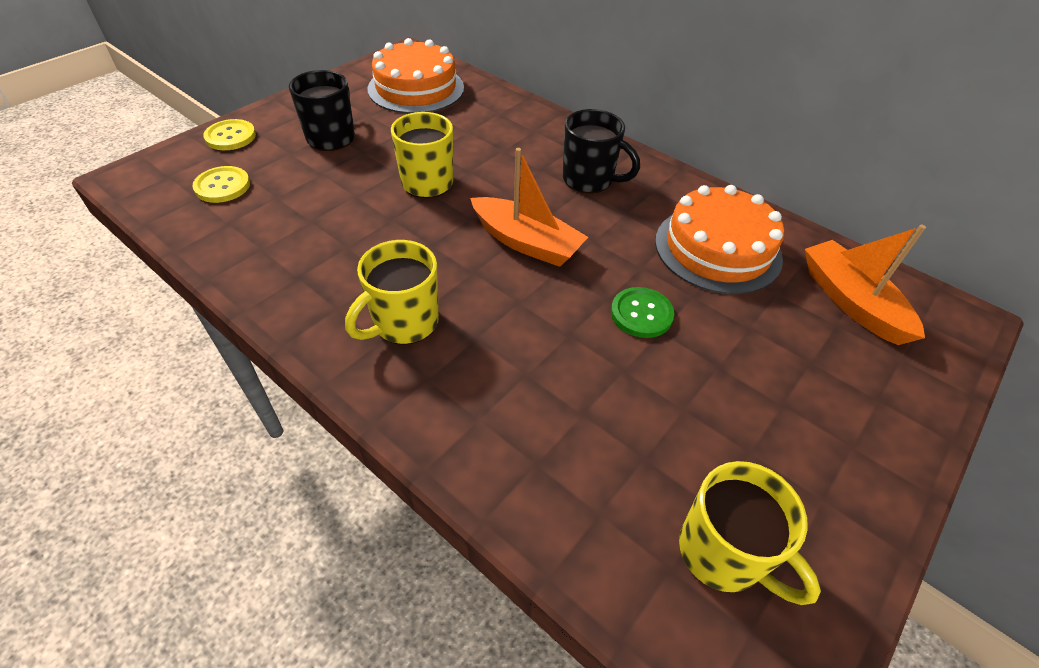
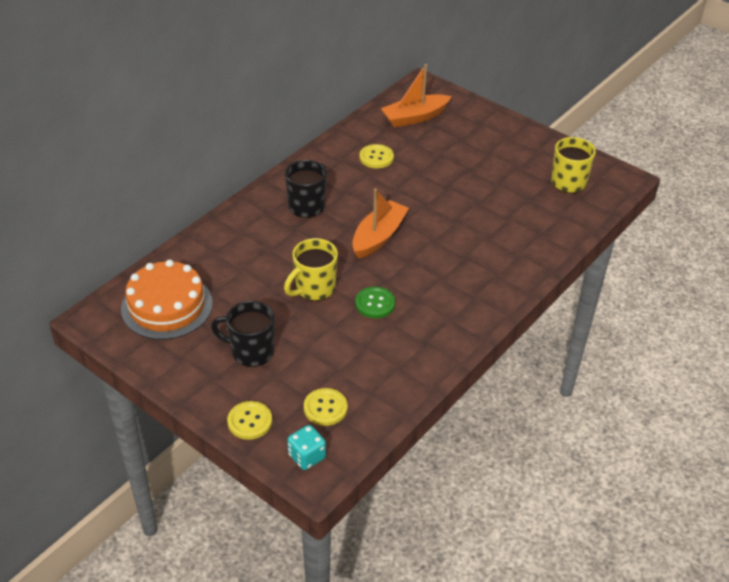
camera: 90 degrees left, 5 degrees down
(159, 172) = (307, 456): none -> turquoise dice
(404, 323) = (458, 287): yellow mug -> none
(641, 314) = (435, 192): green button -> green button (375, 303)
(717, 249) = (376, 157): orange cake -> yellow button

